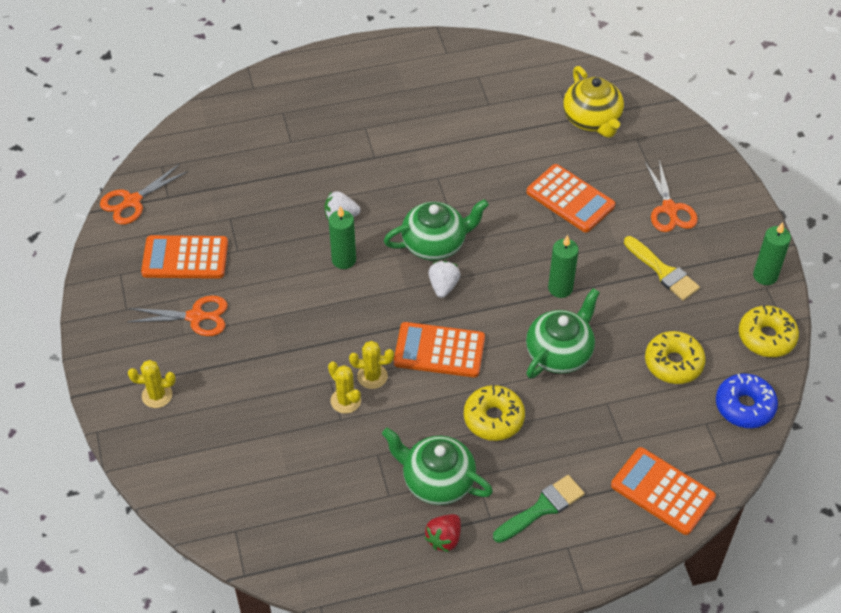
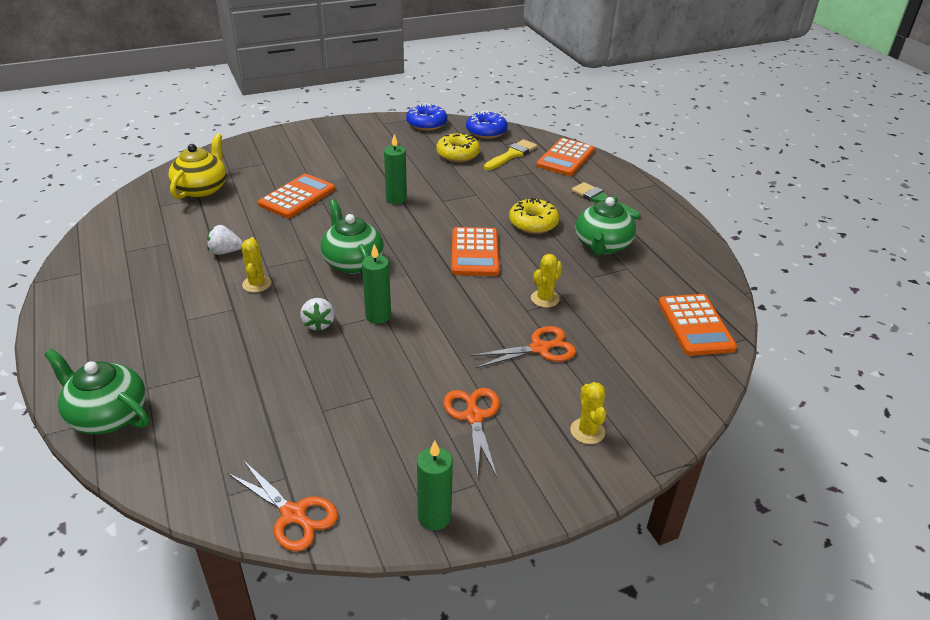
camera: 100 degrees left, 15 degrees down
(185, 258) = (388, 441): orange calculator -> orange calculator (695, 325)
(372, 376) = (513, 286): yellow cactus -> yellow cactus (256, 284)
(443, 286) = (403, 255): white strawberry -> white strawberry (225, 252)
(444, 539) = (650, 239): red strawberry -> none
(560, 352) = (461, 197): green teapot -> green teapot (107, 415)
(592, 120) = (202, 189): yellow teapot -> yellow teapot turned 45 degrees counterclockwise
(663, 271) = (373, 158): yellow brush -> yellow brush (512, 155)
(669, 209) = (309, 156): orange scissors -> orange scissors (539, 348)
(765, 276) = (372, 123): green candle -> green candle (434, 517)
(766, 337) = (426, 124): yellow donut -> blue donut

